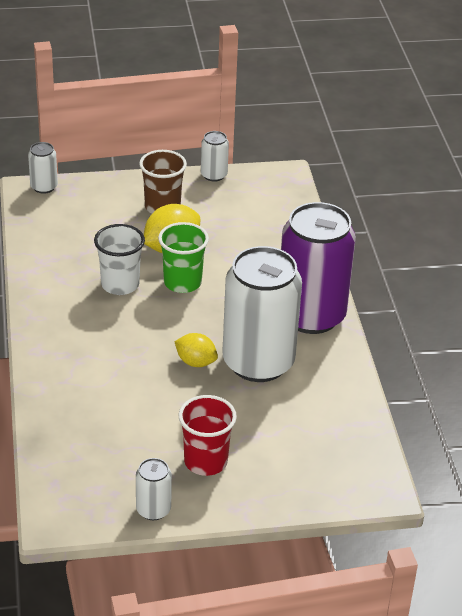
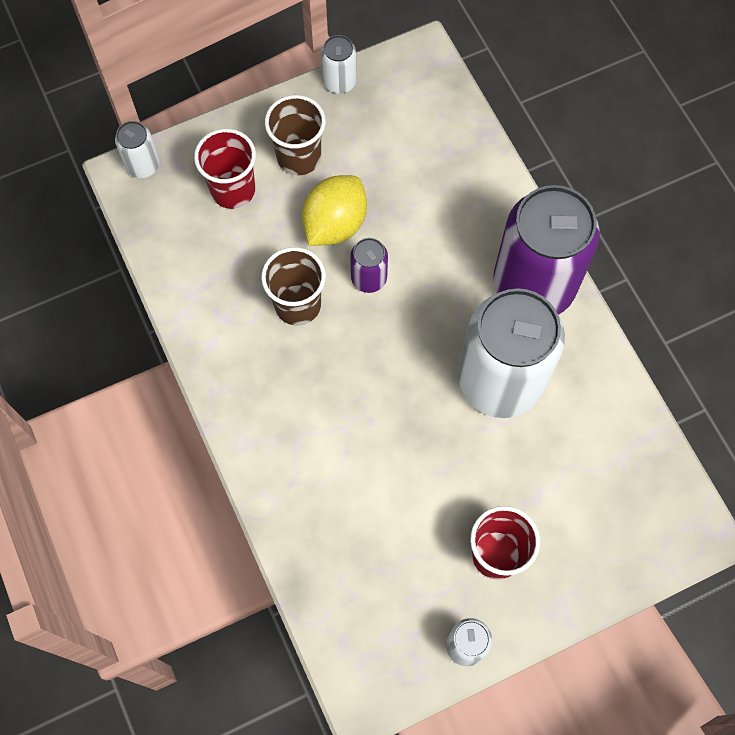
camera: 15 degrees left, 30 degrees up
(103, 213) = (233, 190): none -> red cup
(120, 284) = (297, 305): white cup -> brown cup
(182, 282) = (369, 278): green cup -> purple can
(196, 362) = (430, 403): yellow lemon -> none

